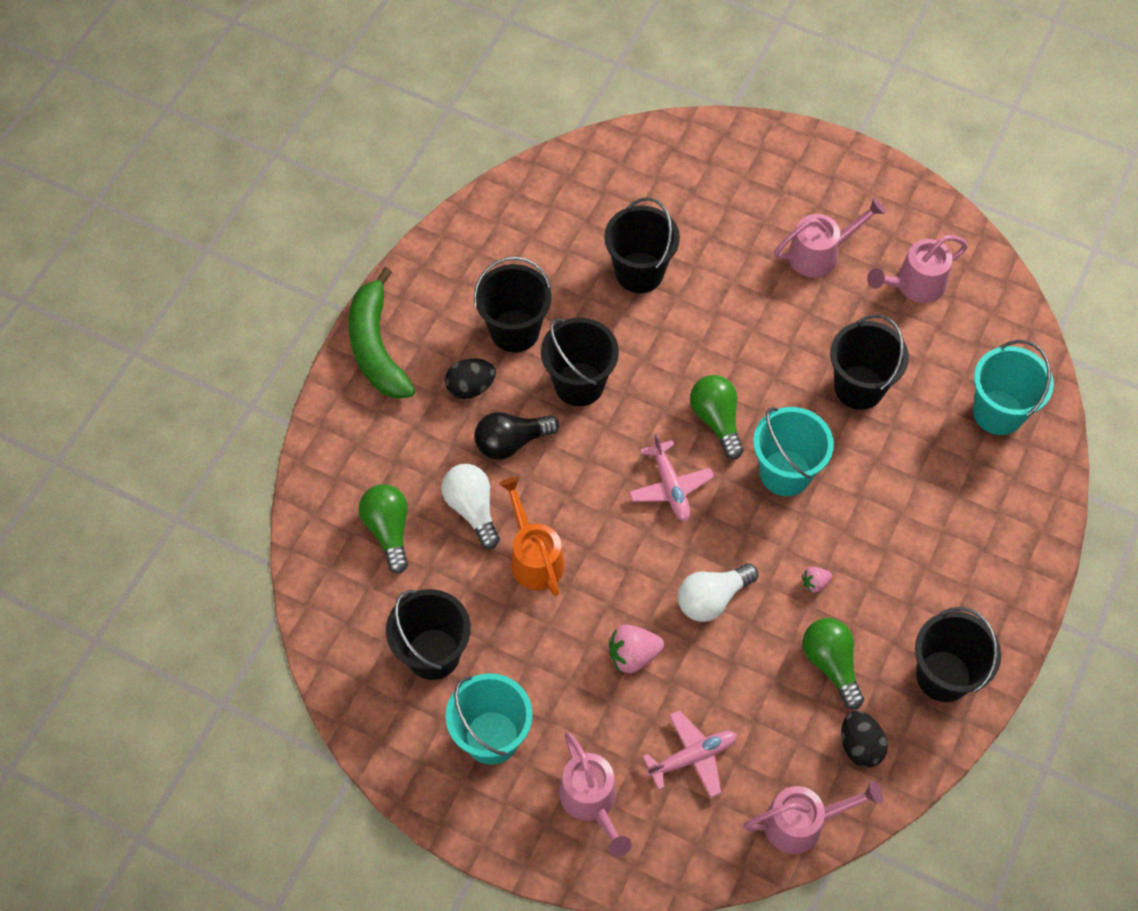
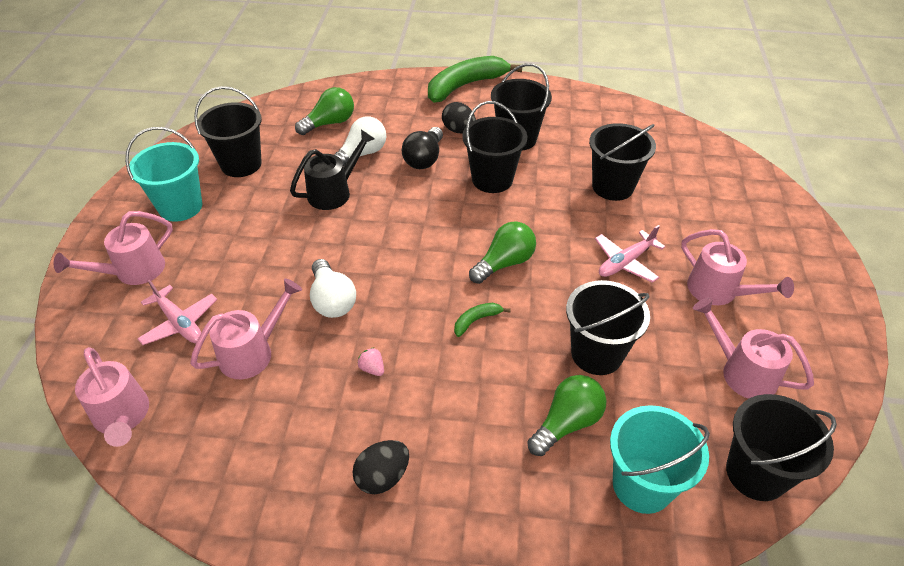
camera: 70 degrees right, 15 degrees down
(511, 442) = (424, 159): black light bulb -> black light bulb turned 120 degrees counterclockwise
(534, 556) = (334, 192): orange watering can -> black watering can
(633, 655) = (266, 265): pink strawberry -> none
(670, 487) = (427, 250): pink plane -> pink plane (625, 262)
(712, 599) = (332, 300): white light bulb -> white light bulb turned 150 degrees counterclockwise
(758, 689) = (253, 352): none -> pink watering can
(785, 473) = (476, 320): turquoise bucket -> green banana
(831, 664) = (291, 401): green light bulb -> green light bulb (567, 423)
(860, 746) = (209, 445): black egg -> black egg (382, 477)
(943, 676) = (302, 504): black bucket -> black bucket (756, 473)

